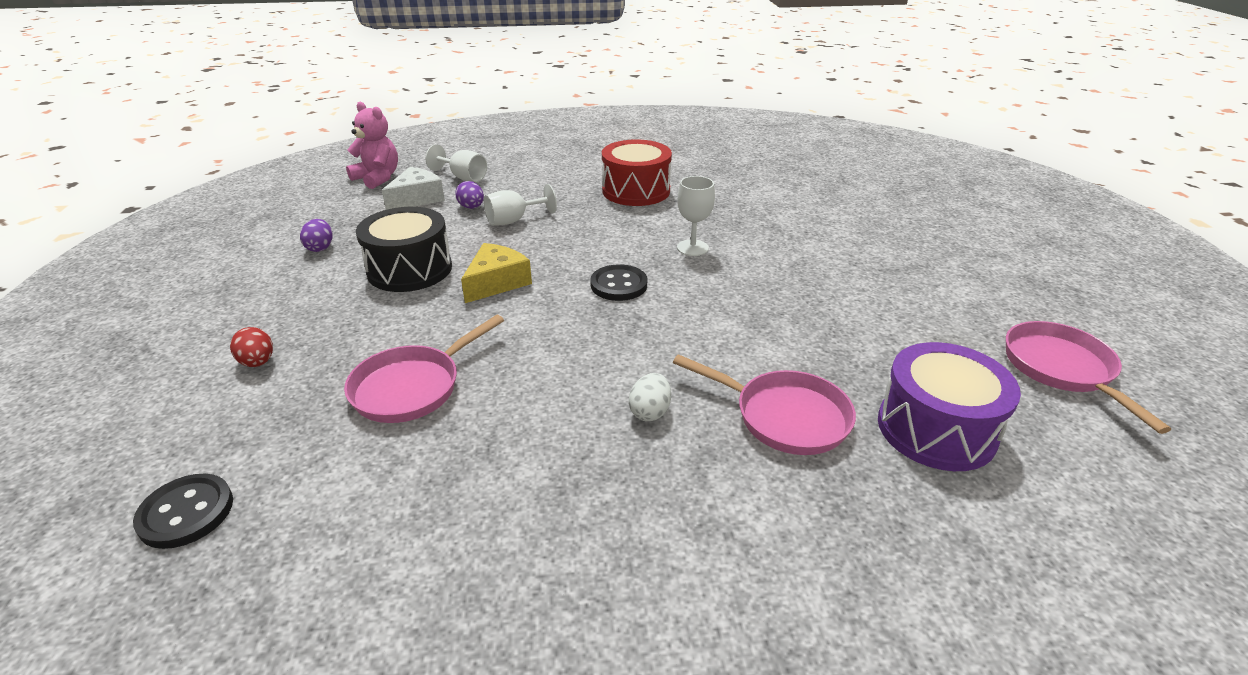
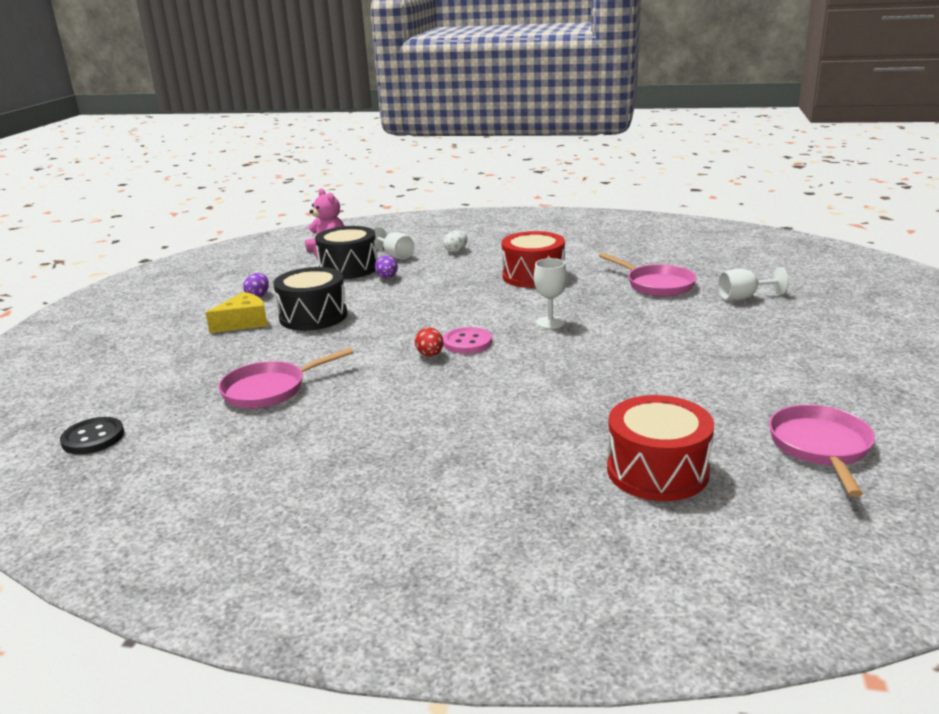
camera: 20 degrees right, 10 degrees down
(258, 362) = (177, 362): red egg -> red egg (430, 355)
(417, 198) = (349, 268): white cheese -> black drum
(496, 282) = (372, 331): yellow cheese -> yellow cheese (244, 322)
(514, 220) = (414, 290): white goblet -> white goblet (744, 297)
(619, 285) = (467, 343): black button -> pink button
(650, 412) = (429, 427): white egg -> white egg (456, 251)
(784, 417) = (533, 445): pink pan -> pink pan (656, 285)
(936, 429) = (657, 471): purple drum -> red drum

